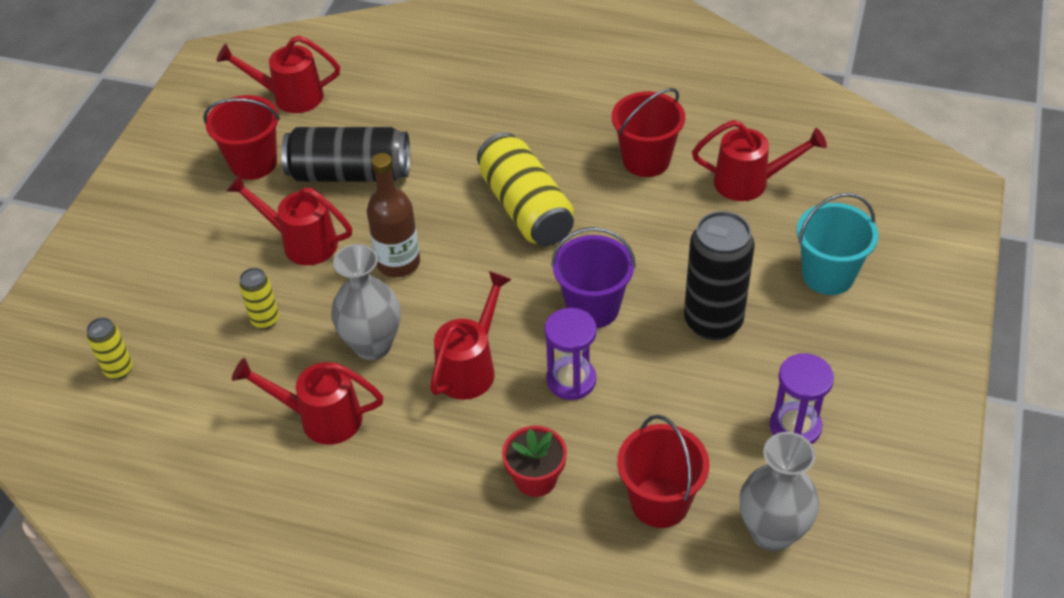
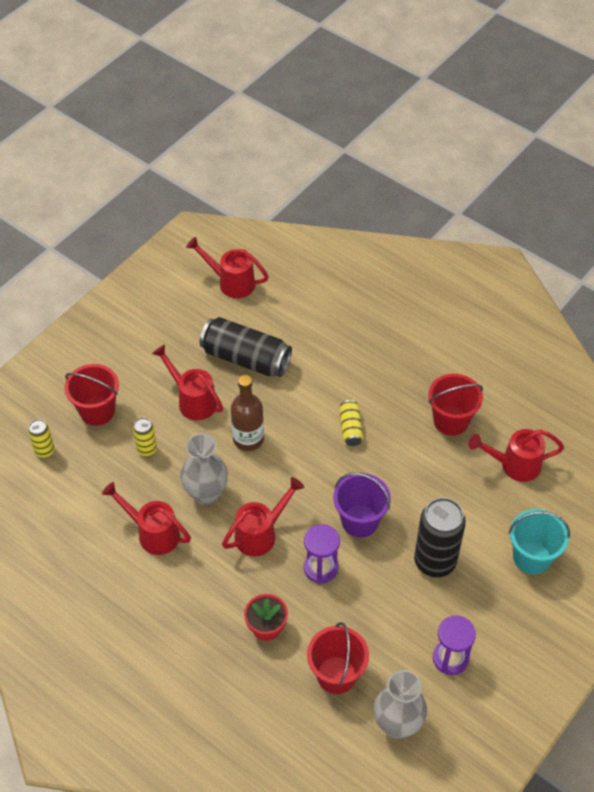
camera: 20 degrees right, 5 degrees up
(253, 163) = (186, 327): red bucket -> red bucket (97, 411)
(526, 208) = (350, 428): yellow can -> yellow can, size x0.50
(749, 182) = (514, 465): red watering can -> red watering can turned 150 degrees clockwise

